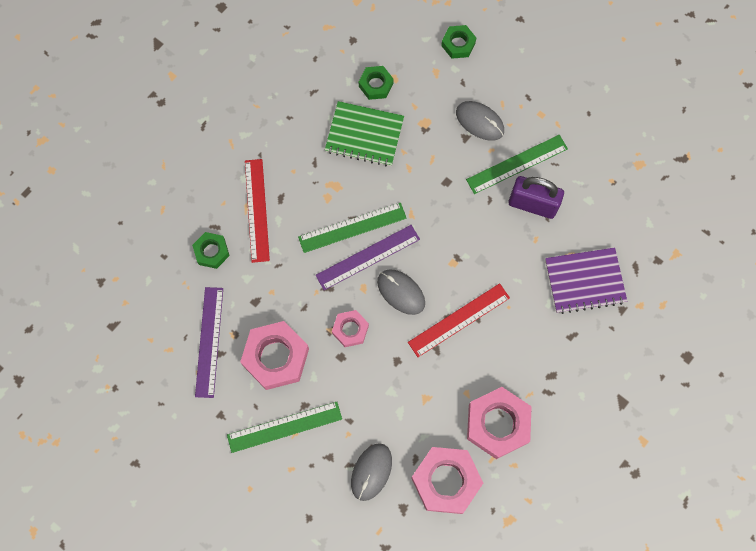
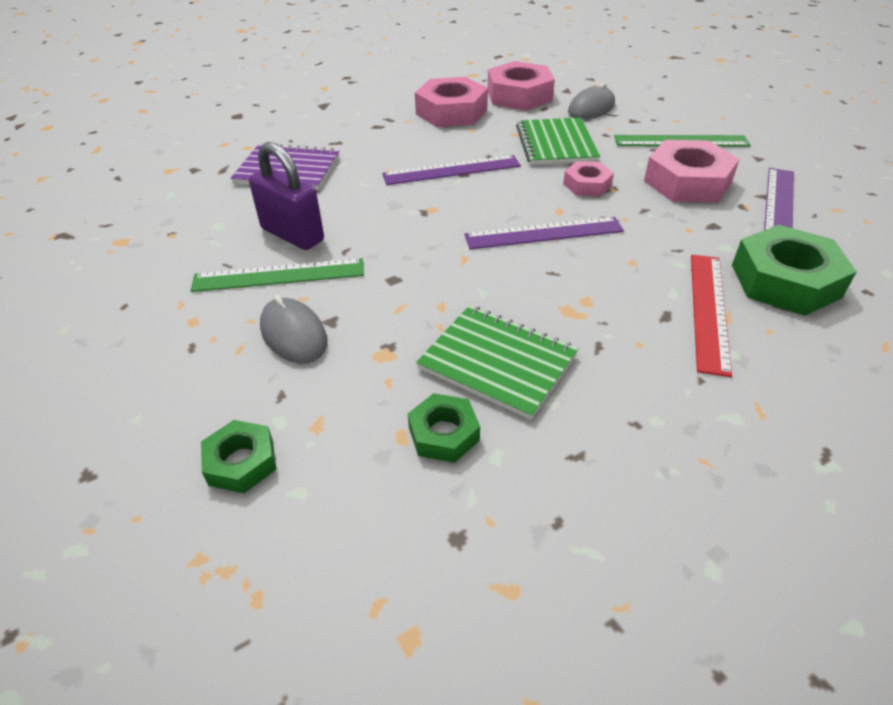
camera: 160 degrees left, 30 degrees down
(211, 252) = (785, 281): green nut -> green nut, size x1.81
(352, 227) = (556, 263): green ruler -> none
(388, 389) = (556, 144): none -> green notebook
(401, 292) = (511, 199): grey mouse -> none
(459, 320) = (451, 170): red ruler -> purple ruler

